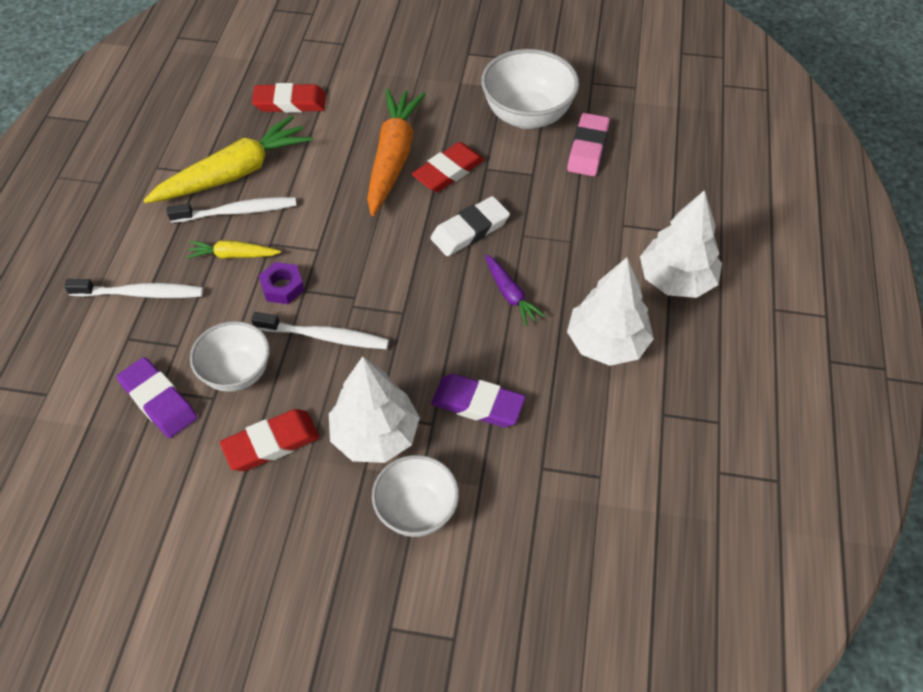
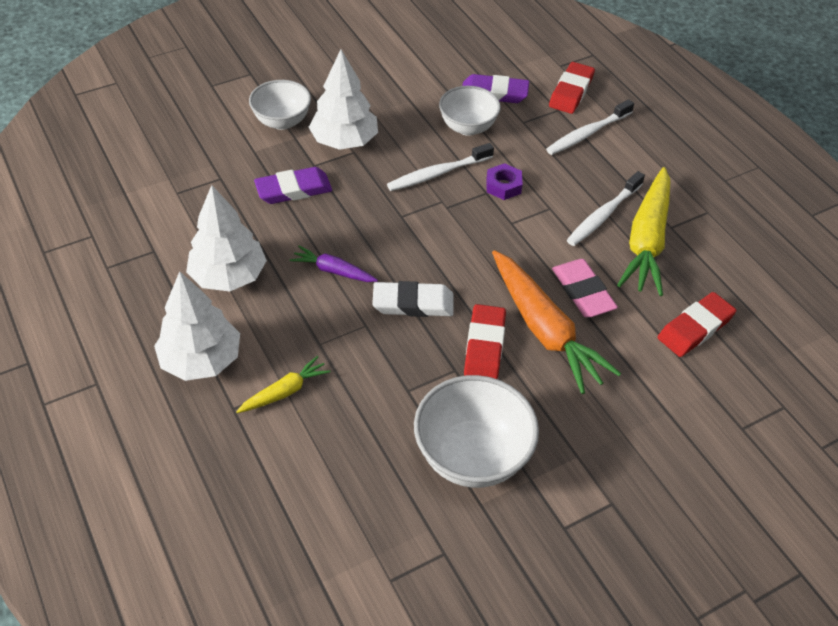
camera: 140 degrees right, 5 degrees down
(233, 255) = (563, 186): yellow carrot -> yellow carrot (285, 392)
(271, 443) = (403, 108): red eraser -> red eraser (571, 92)
(470, 230) = (413, 303): white eraser -> white eraser turned 75 degrees clockwise
(587, 148) = (378, 453): pink eraser -> pink eraser (583, 292)

